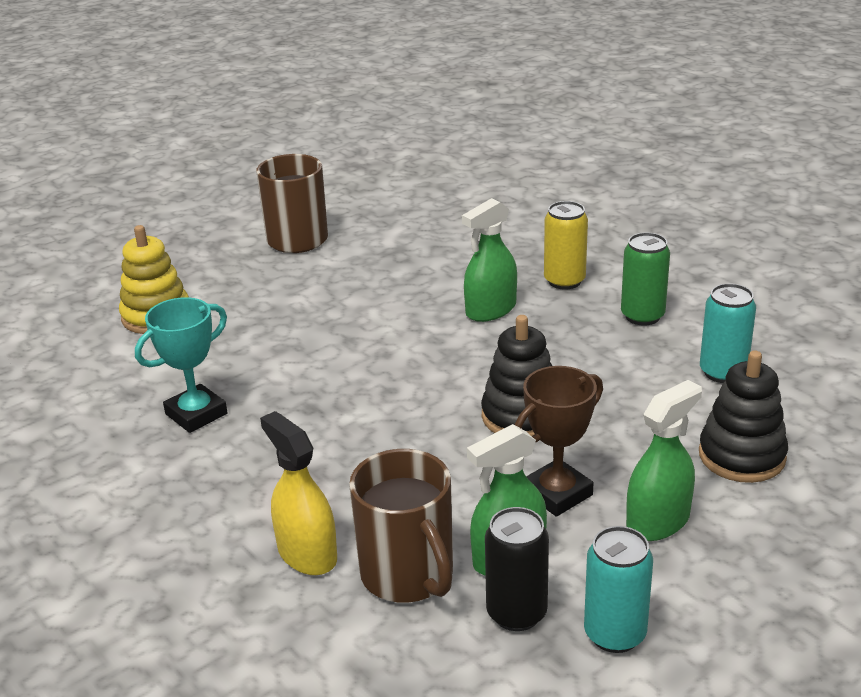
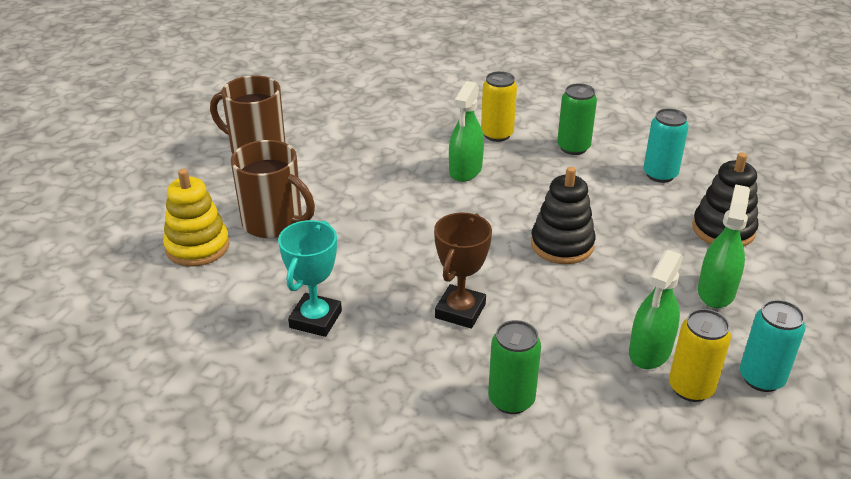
camera: 30 degrees left, 5 degrees up
(307, 554) = (511, 400): yellow spray bottle -> green can
(408, 575) = (597, 388): brown mug -> brown mug (274, 223)
(516, 613) = (691, 388): black can -> yellow can
(557, 493) = (637, 293): brown trophy -> brown trophy (460, 311)

